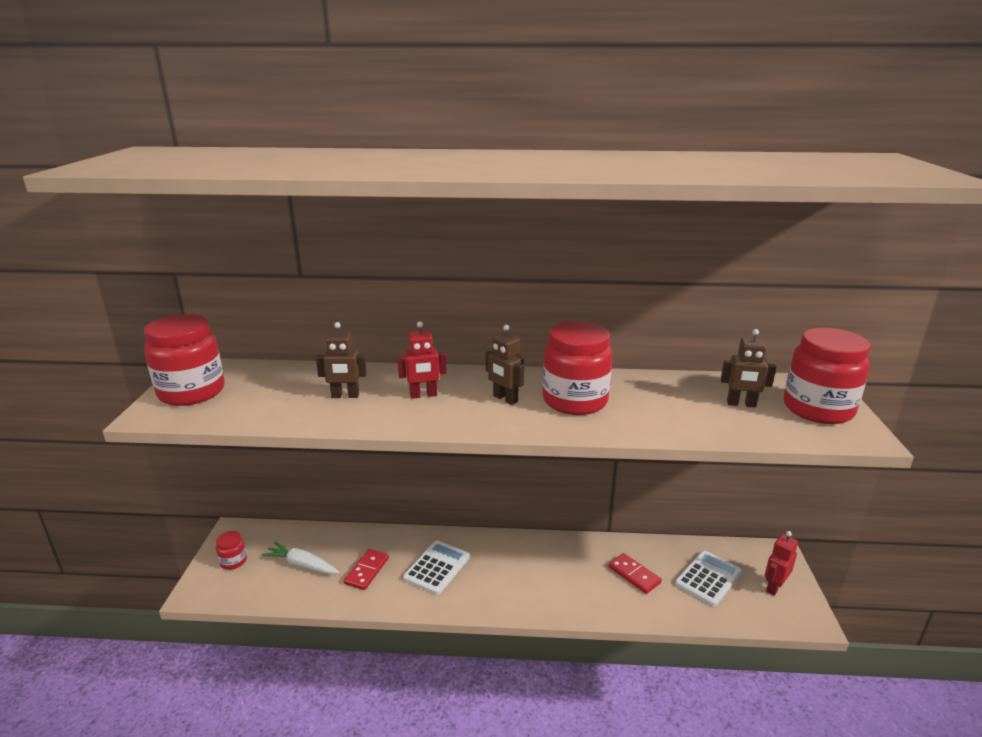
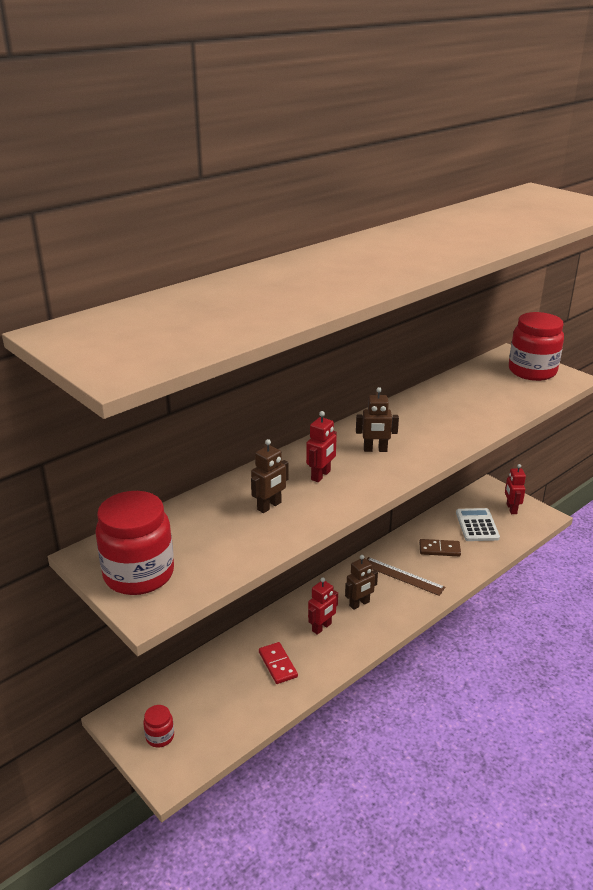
camera: 45 degrees left, 5 degrees up
(302, 565) = (222, 697): white carrot -> none
(437, 568) = (322, 627): white calculator -> red robot
(563, 574) = (402, 576): none -> brown ruler
(575, 401) = (415, 429): red jar -> none
(634, 575) = (439, 549): red domino -> brown domino
(741, 404) = (496, 386): brown robot -> brown robot (359, 604)

